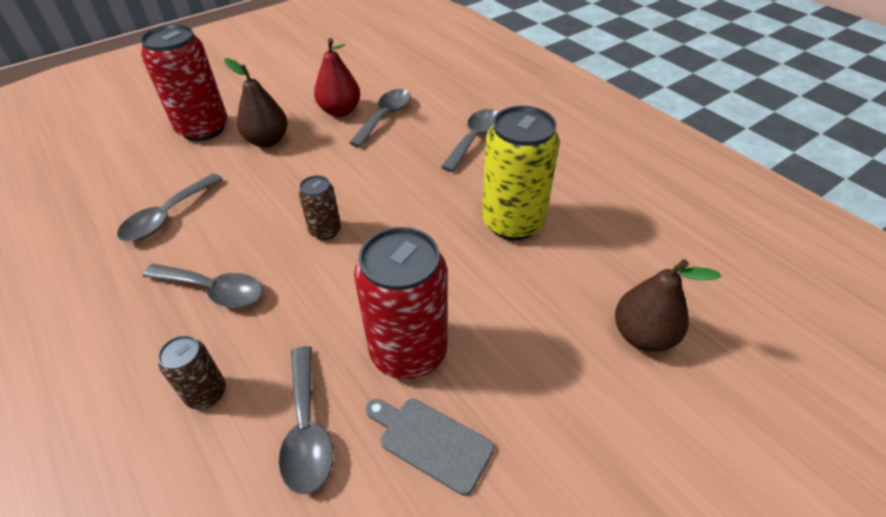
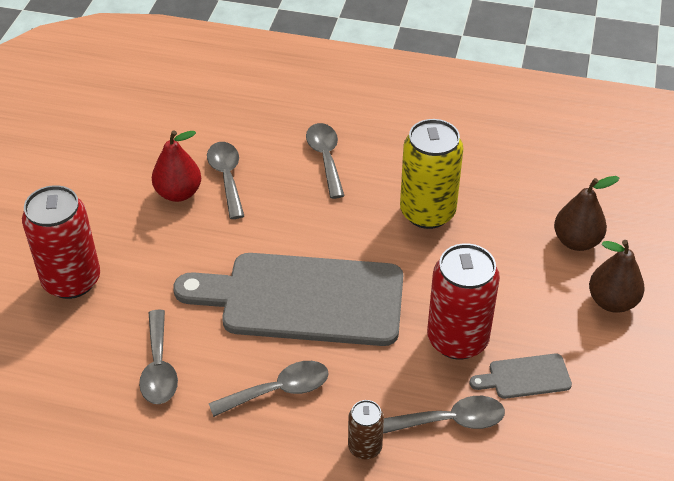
camera: 40 degrees left, 0 degrees up
(267, 141) = (151, 257): brown pear -> brown pear (612, 301)
(307, 430) = (451, 420): grey spoon -> grey spoon turned 45 degrees counterclockwise
(325, 231) = (303, 299): brown can -> grey cutting board

